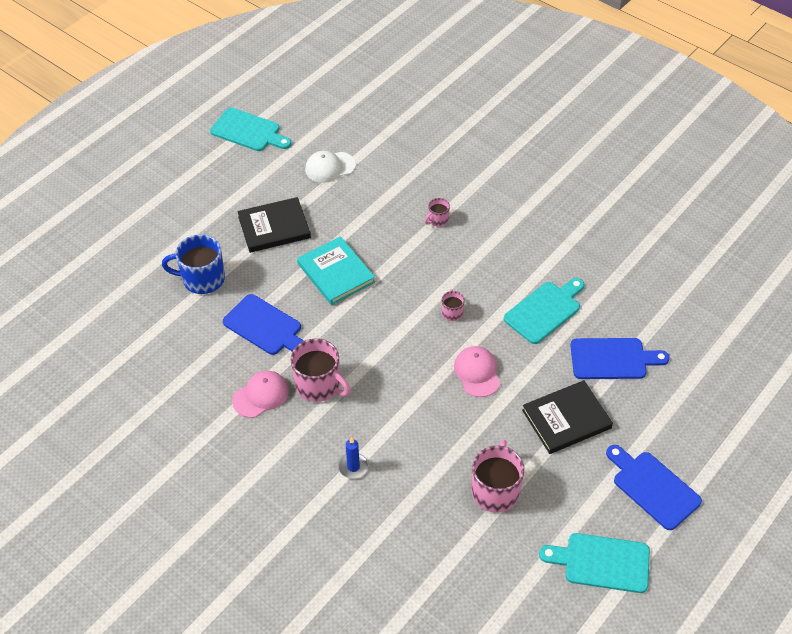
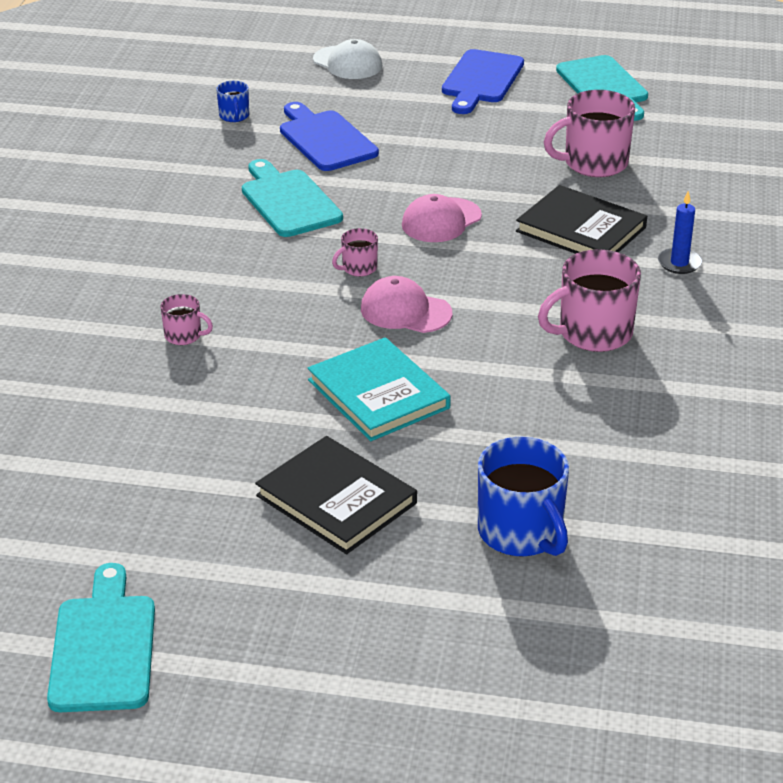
camera: 120 degrees left, 15 degrees down
(261, 395) = (665, 376): pink cap -> pink cap (405, 311)
(265, 327) = (547, 421): blue cutting board -> none
(319, 385) = (593, 333): pink mug -> pink mug turned 120 degrees counterclockwise
(330, 167) = (138, 493): white cap -> white cap (347, 63)
(336, 273) = (378, 394): turquoise book -> turquoise book turned 60 degrees counterclockwise
(545, 310) = (289, 201): turquoise cutting board -> turquoise cutting board turned 45 degrees clockwise
(566, 419) = (446, 146): black book -> black book (581, 229)
(670, 325) = (234, 116): none -> blue mug

